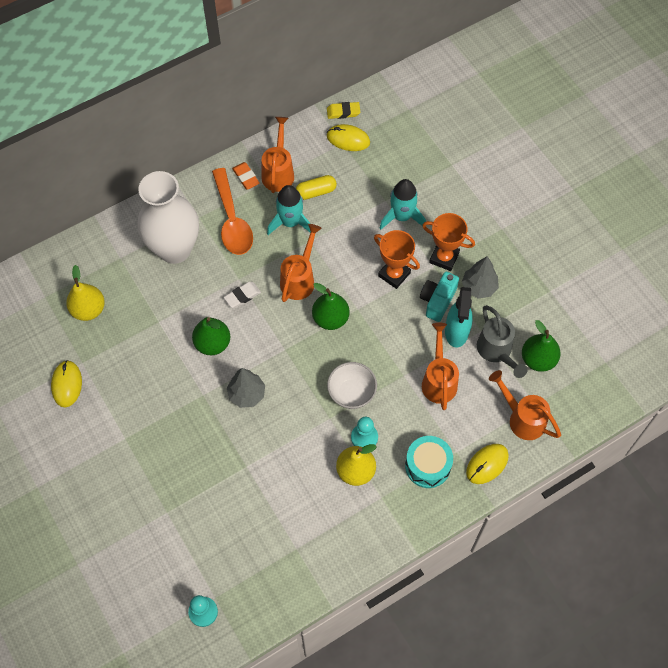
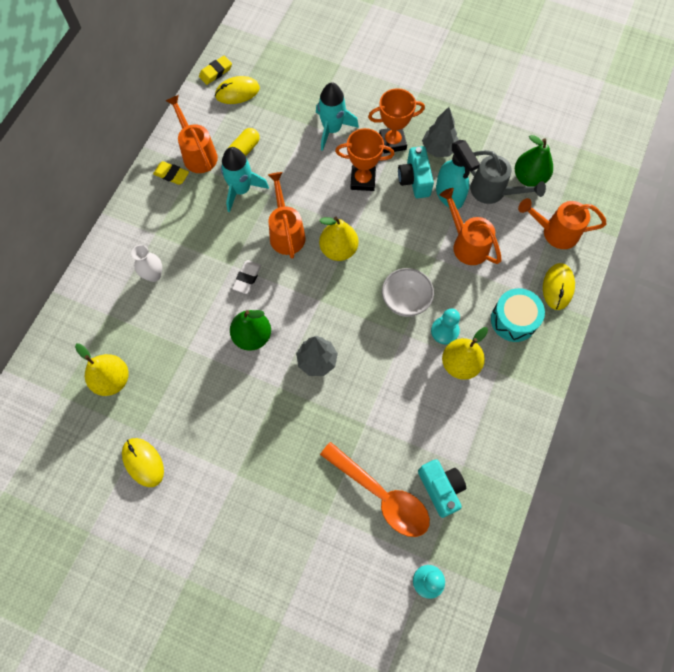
camera: 35 degrees left, 5 degrees up
(175, 249) = (154, 275): white vase -> white vase, size x0.41
(232, 220) = (188, 219): orange spoon -> orange spoon (381, 495)
(246, 177) = (171, 175): orange eraser -> yellow eraser
(265, 553) = (441, 488): none -> turquoise camera
(330, 318) = (338, 249): green pear -> yellow pear

